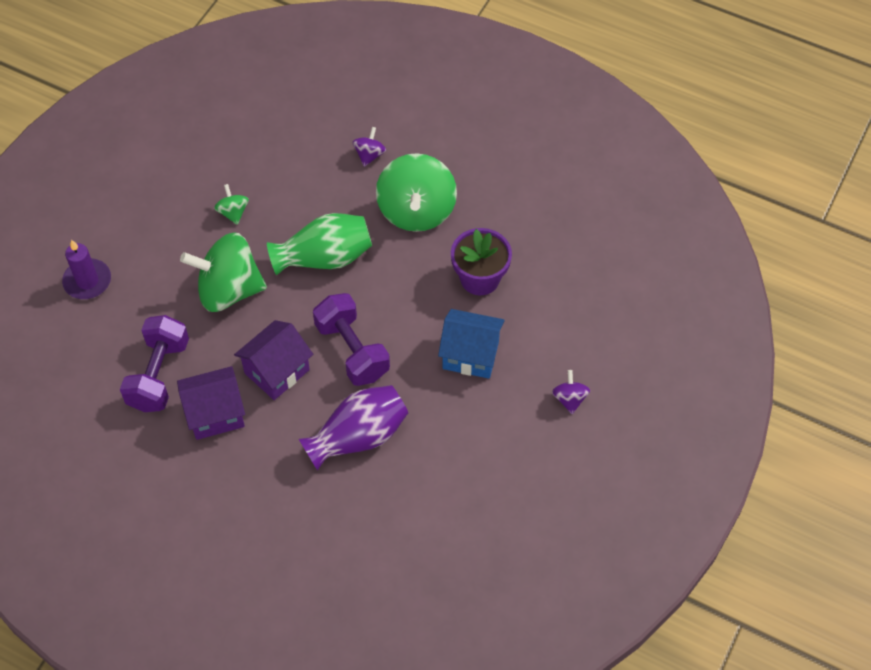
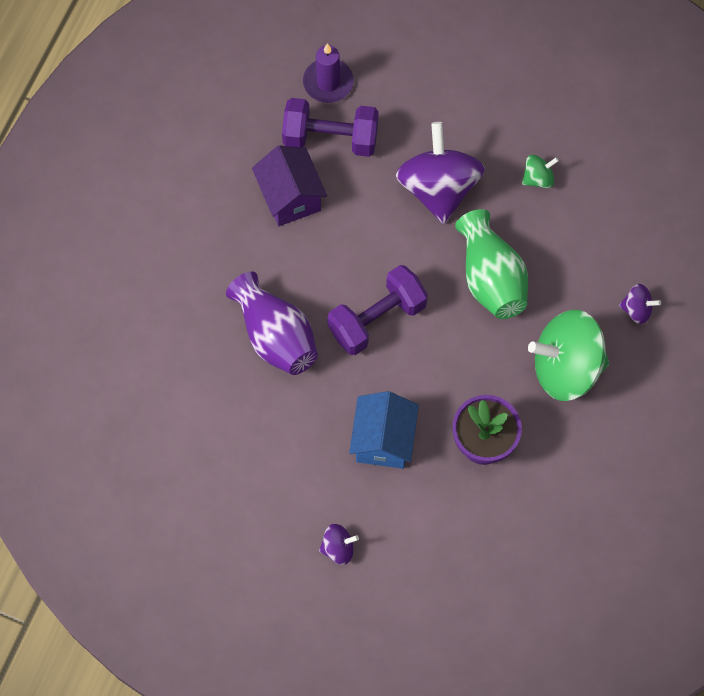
camera: 85 degrees right, 10 degrees up
(87, 281) = (434, 53): purple candle -> purple candle (328, 82)
(229, 290) = (438, 188): green spinning top -> purple spinning top
(277, 371) = (345, 248): purple house -> none

